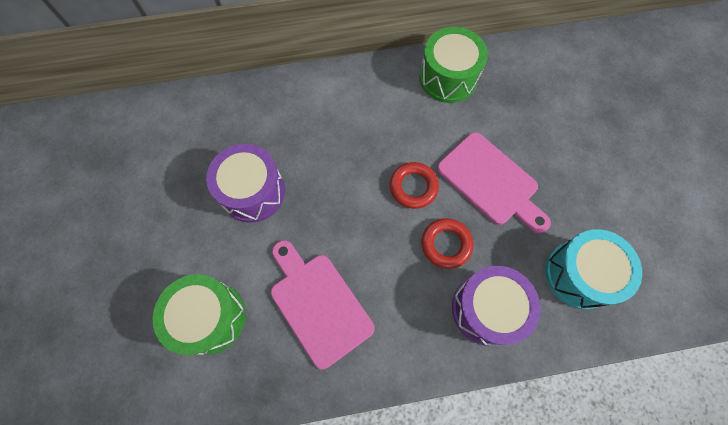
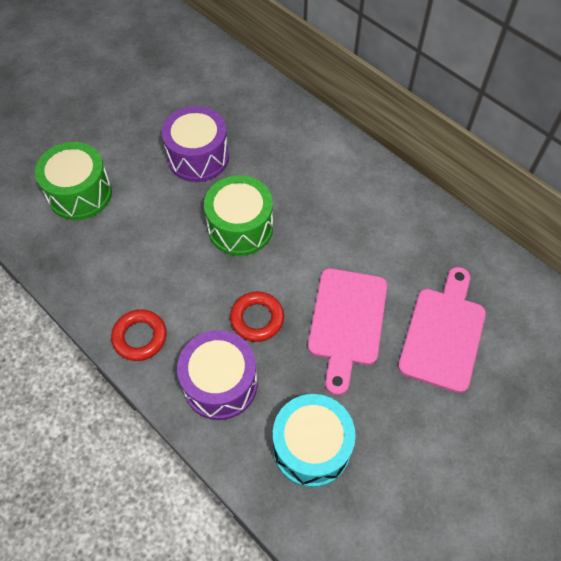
camera: 55 degrees right, 10 degrees down
(318, 304) = (137, 256): pink cutting board -> pink cutting board (443, 333)
(413, 187) = (291, 264): red ring -> red ring (140, 337)
(448, 78) = (425, 229): green drum -> green drum (240, 228)

